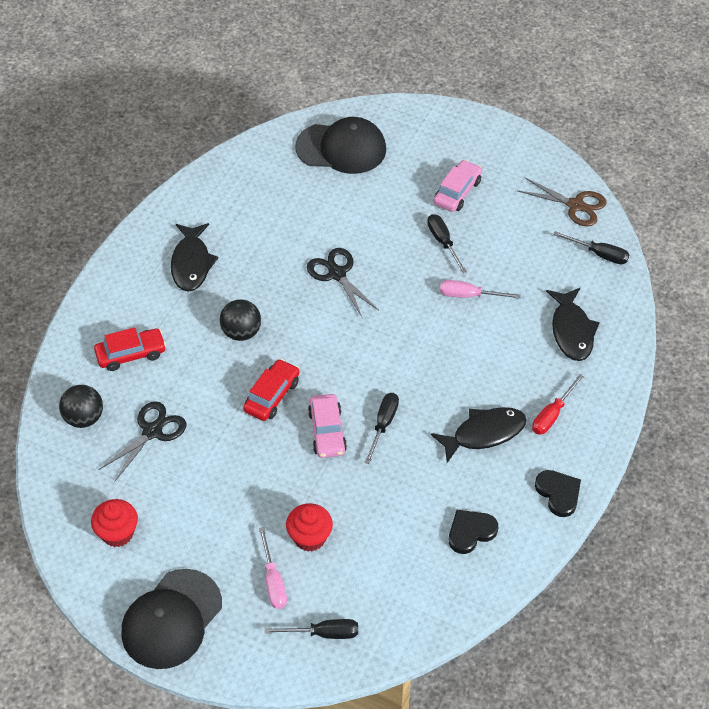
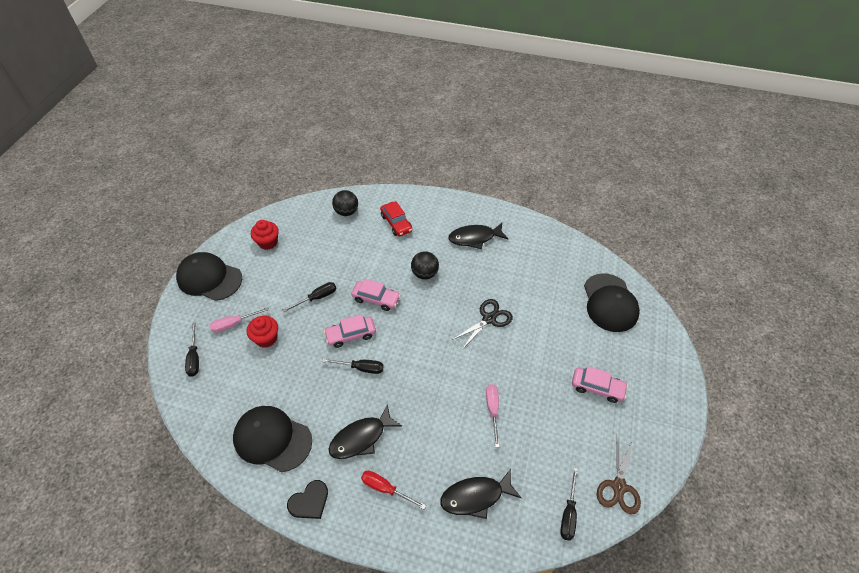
camera: 80 degrees right, 0 degrees up
(152, 431) = (340, 244): black scissors -> none
(272, 396) = (376, 299): red car -> pink car
(443, 242) = (541, 384): black screwdriver -> black screwdriver (317, 298)
(470, 532) = (272, 439): black heart -> black cap
(484, 433) = (361, 438): black fish -> black fish turned 90 degrees clockwise

